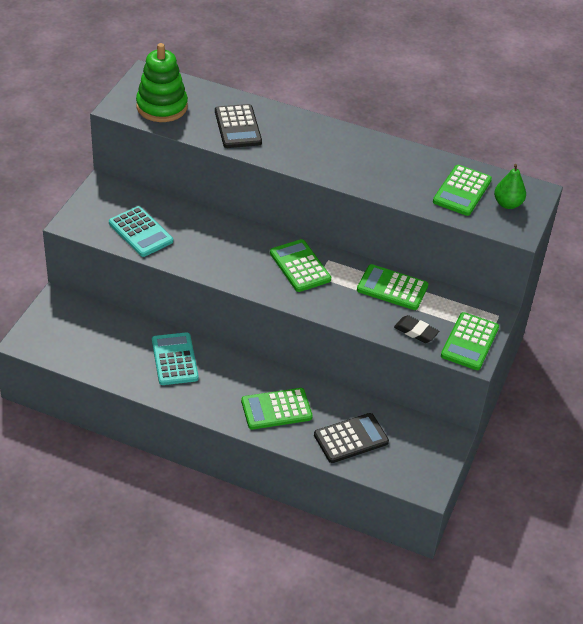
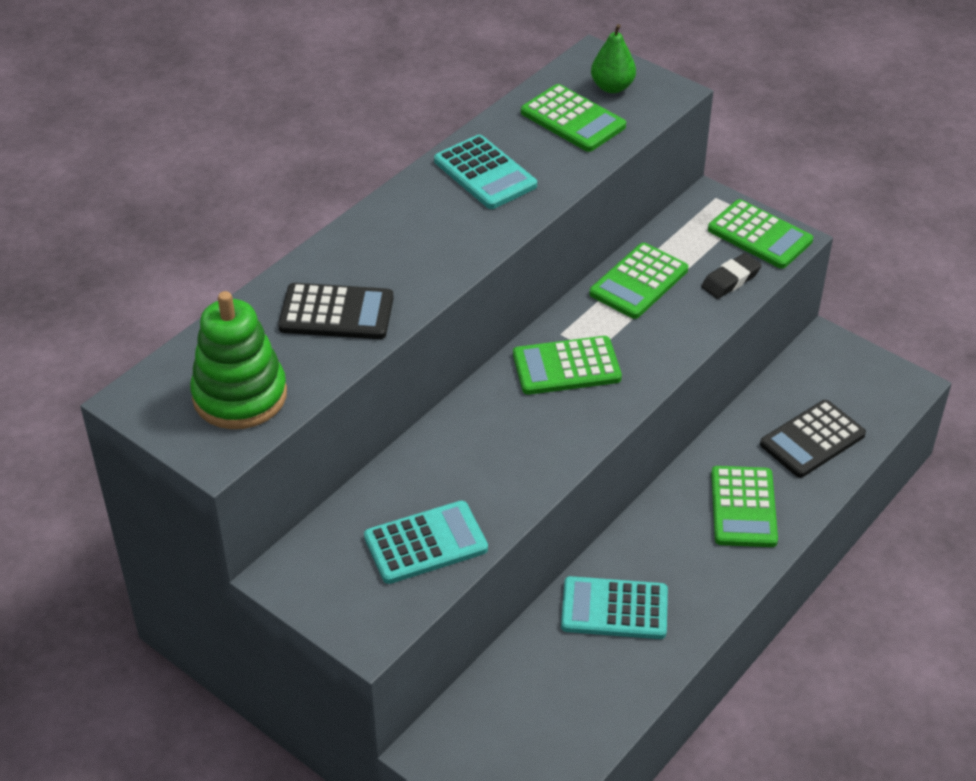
camera: 70 degrees left, 0 degrees up
(351, 438) = (812, 439): black calculator -> black calculator turned 120 degrees counterclockwise
(387, 162) = (485, 173): none -> turquoise calculator

